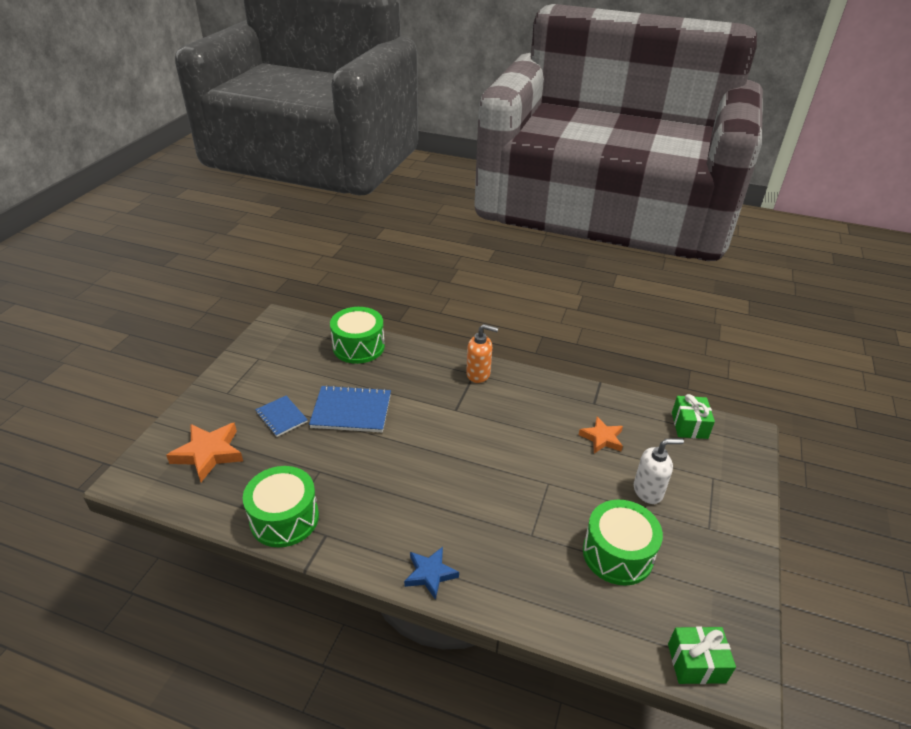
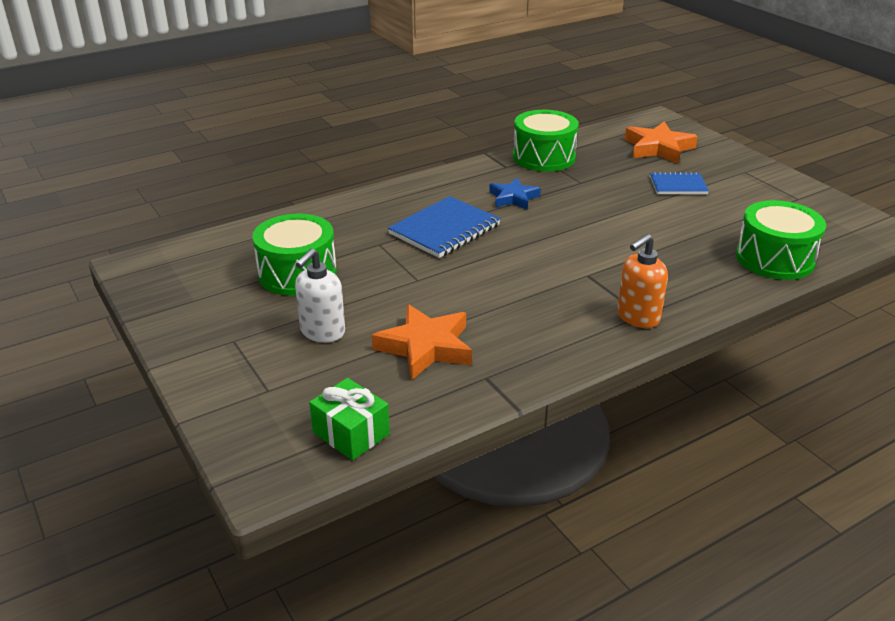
camera: 130 degrees right, 5 degrees down
(351, 411) = (650, 219): blue notebook -> blue notebook (444, 229)
(430, 574) = (412, 190): blue star -> blue star (513, 198)
(602, 438) = (426, 347): orange star -> orange star, size x1.53
(696, 663) = (176, 255): green gift -> none

